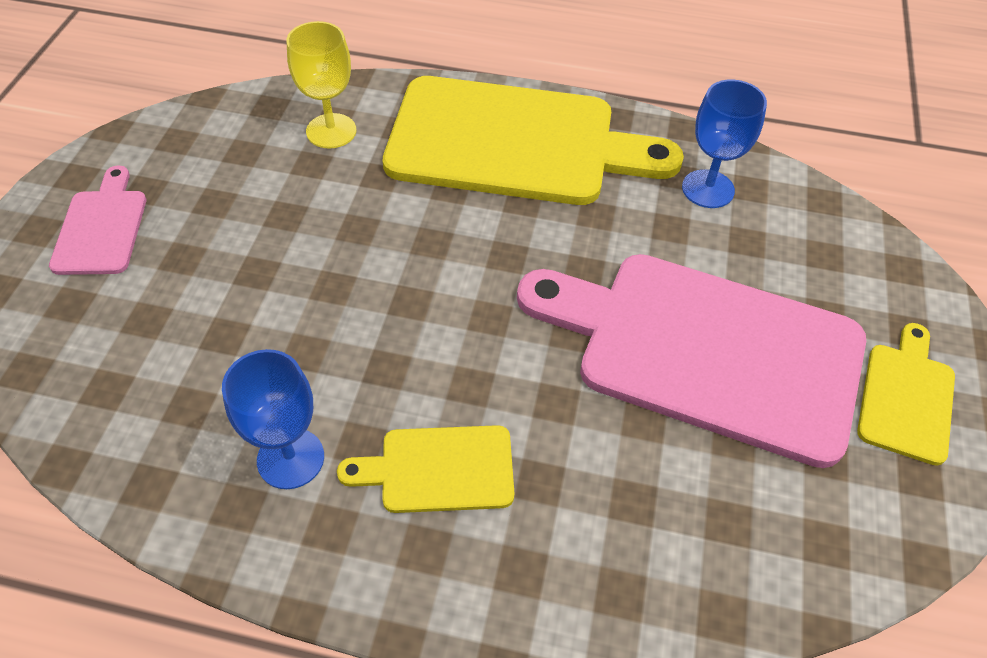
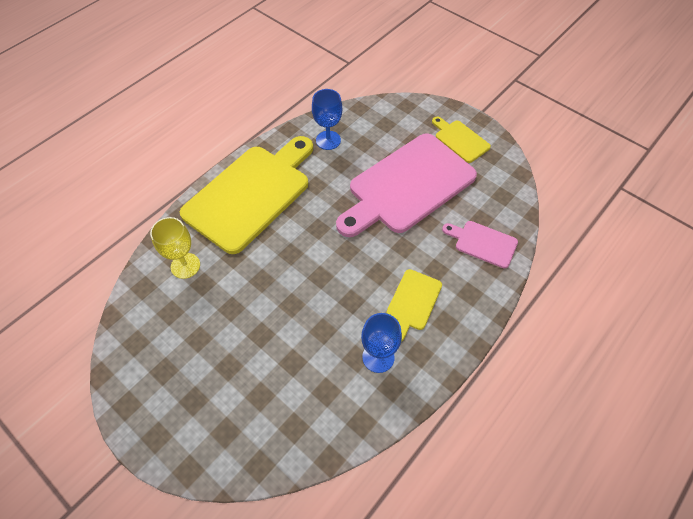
camera: 60 degrees left, 5 degrees up
(102, 227) = (179, 401): pink cutting board -> pink cutting board (483, 243)

